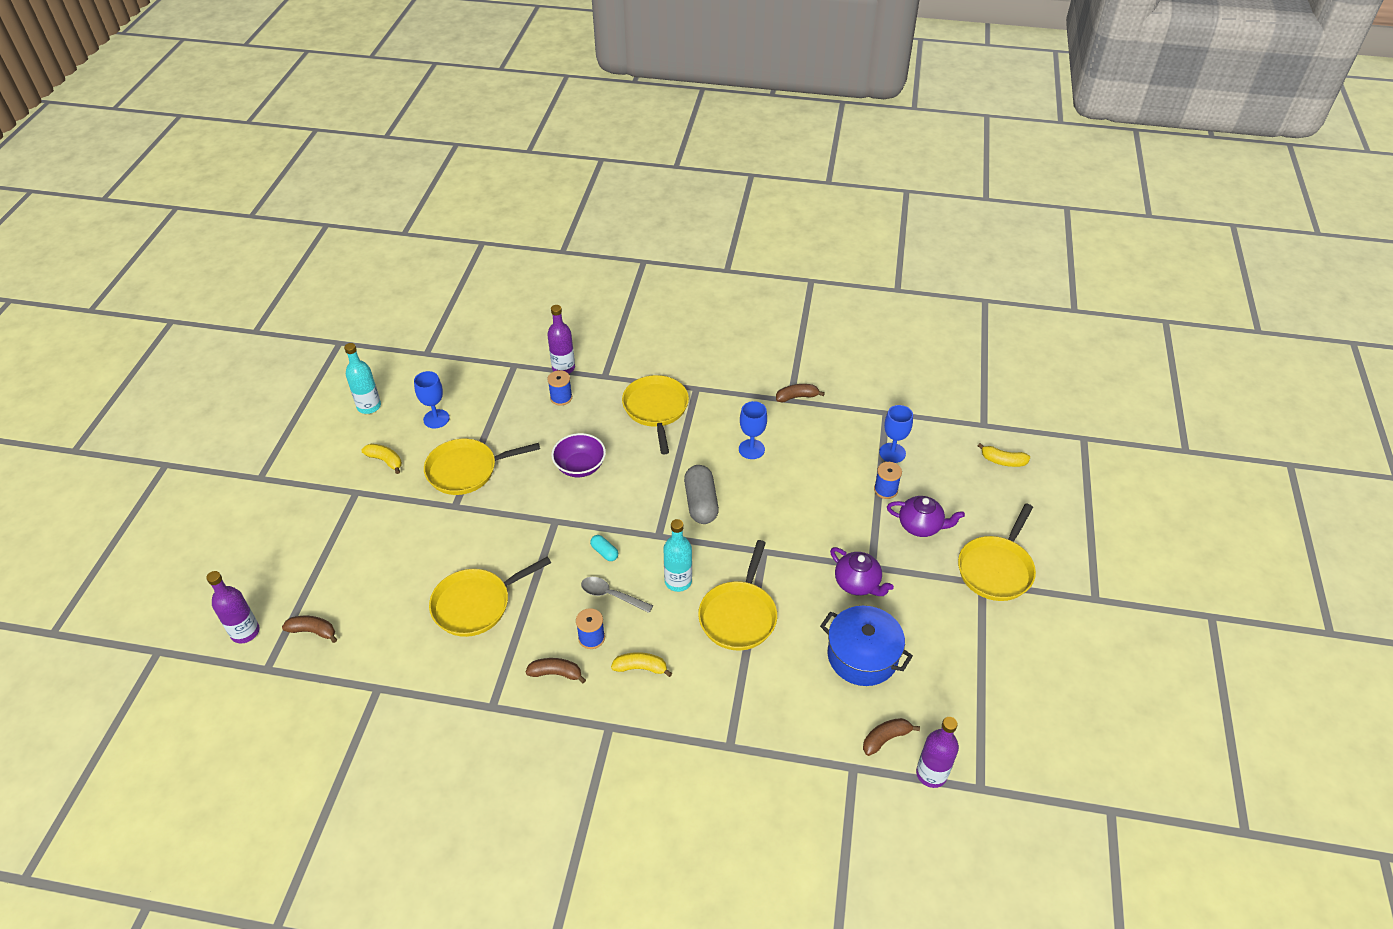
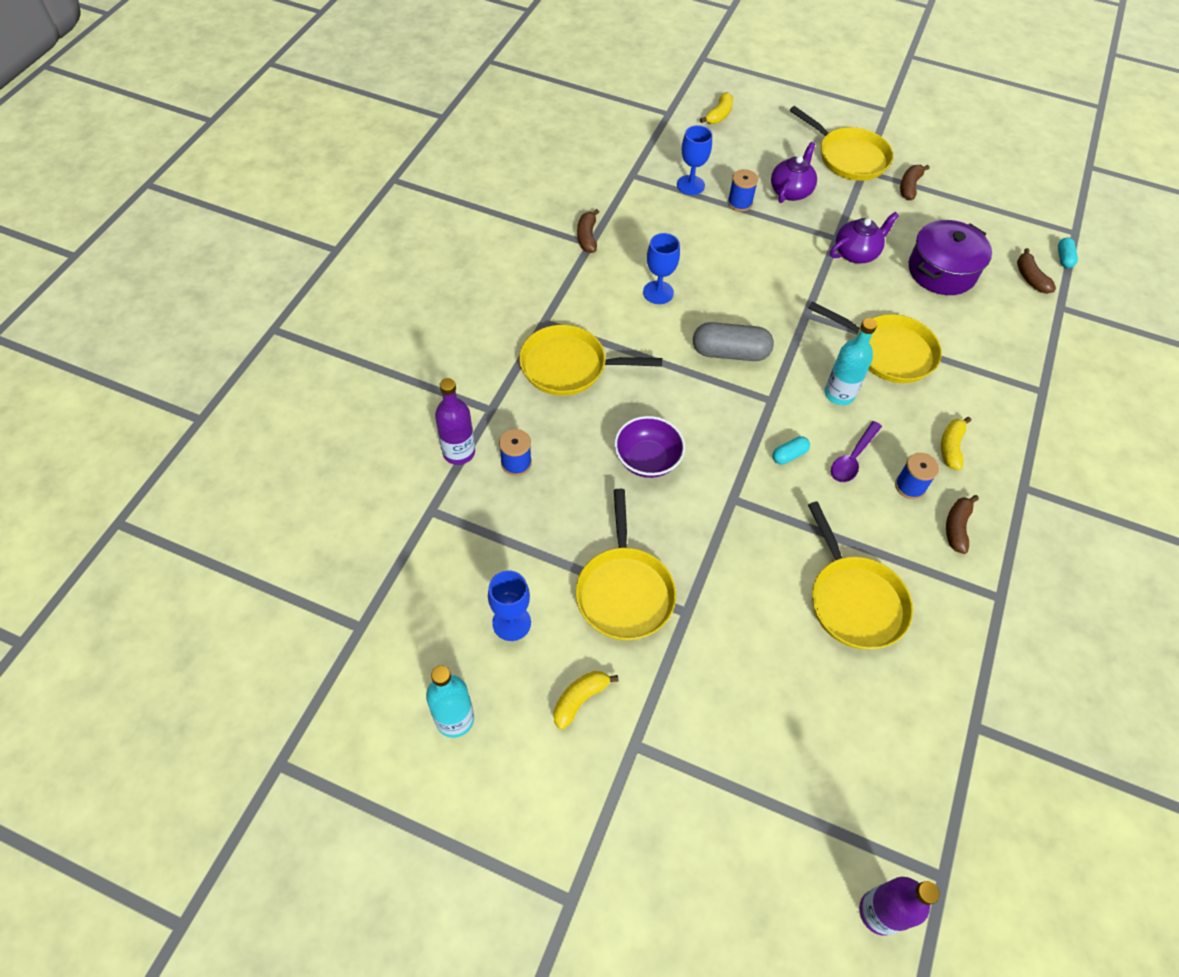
camera: 80 degrees left, 10 degrees up
(313, 631) = (883, 810): brown banana -> brown banana (909, 186)
(611, 595) = (853, 458): grey spoon -> purple spoon
(862, 656) = (941, 271): blue pot -> purple pot
(931, 774) = (1064, 258): purple bottle -> turquoise capsule

